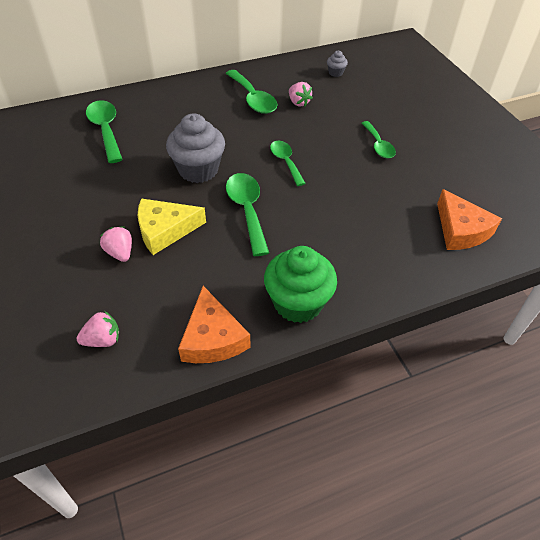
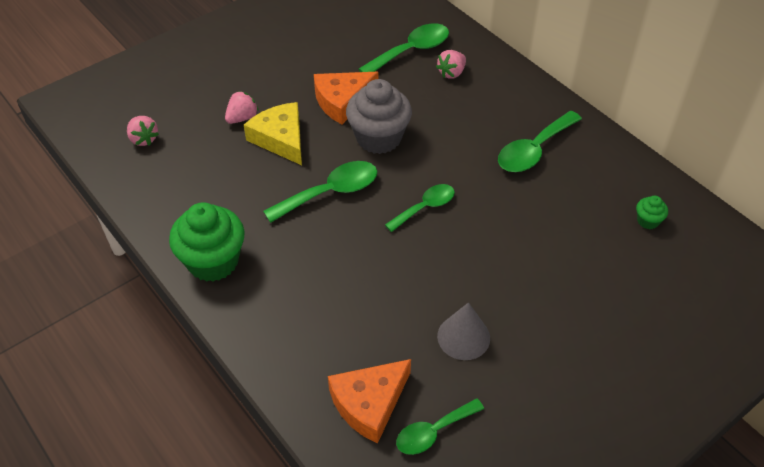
camera: 75 degrees right, 0 degrees up
(212, 337) = (159, 208): orange cheese -> orange cheese (342, 101)
(298, 102) = (551, 195): pink strawberry -> pink strawberry (451, 73)
(335, 73) = (648, 221): grey cupcake -> green cupcake
(378, 145) = (502, 294): green spoon -> green spoon (433, 432)
(411, 171) = (463, 337): none -> grey cone

